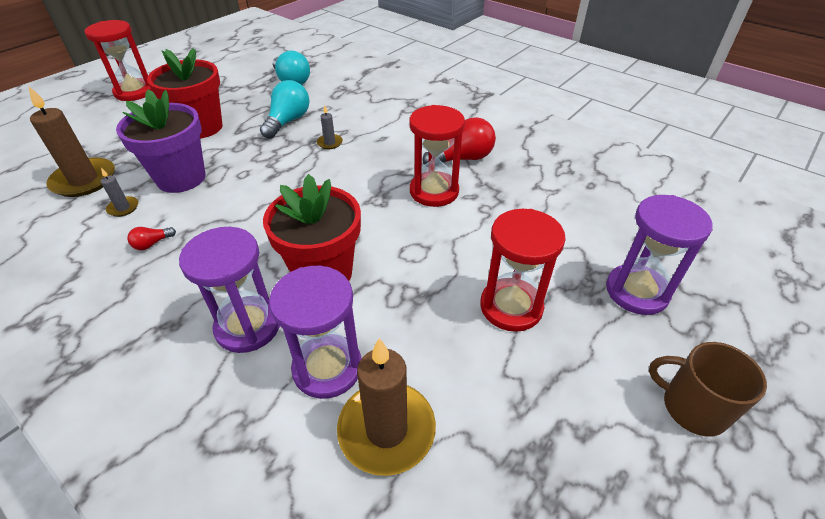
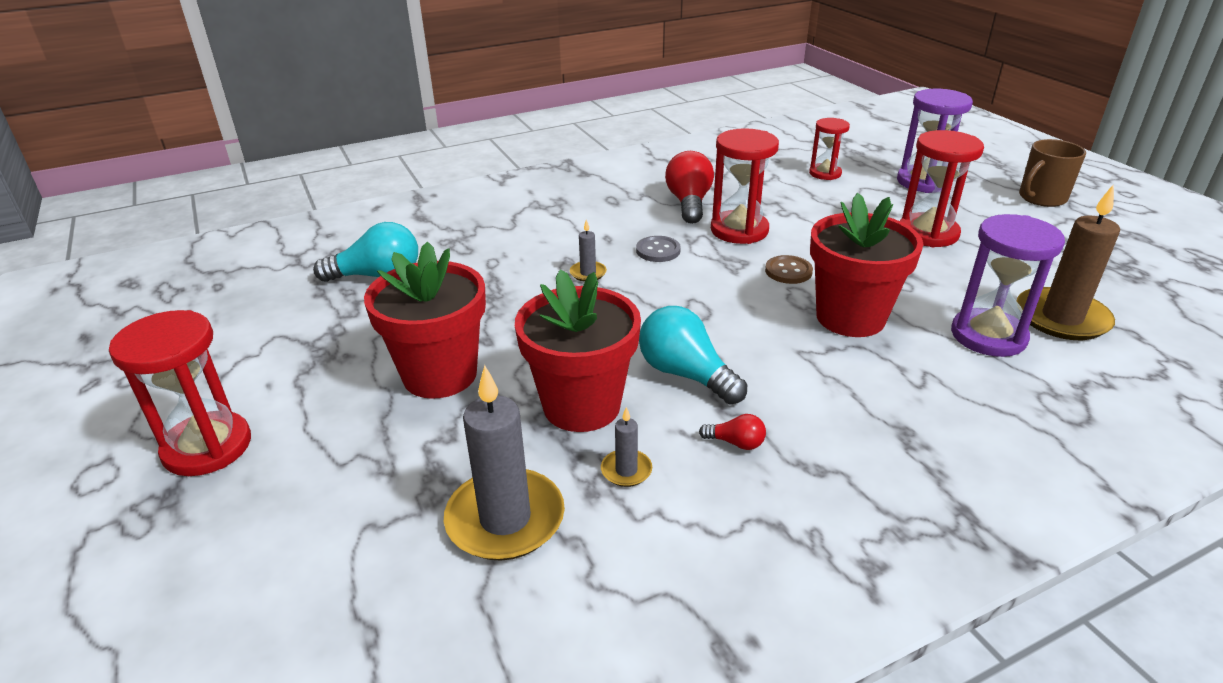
camera: 65 degrees left, 10 degrees down
(84, 180) = (505, 519): brown candle -> grey candle
(152, 244) = (736, 443): red light bulb -> red light bulb turned 60 degrees counterclockwise
(181, 178) = (581, 406): purple flower pot -> red flower pot
(248, 326) = (921, 377): purple hourglass -> none
(288, 121) = (500, 295): turquoise light bulb -> turquoise light bulb (685, 374)
(377, 162) = (658, 250): none -> grey button
(381, 228) = (788, 271): none -> brown button
(589, 219) = (825, 173): none -> red hourglass

